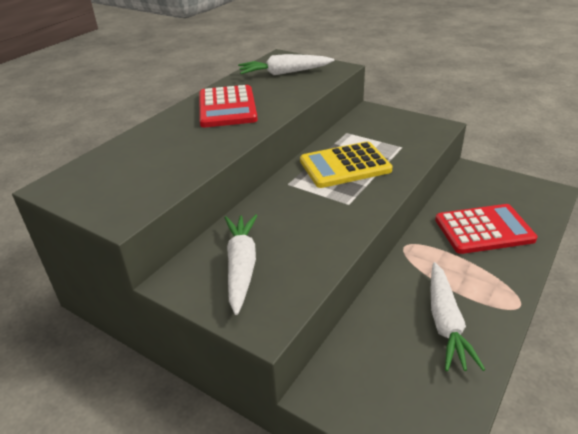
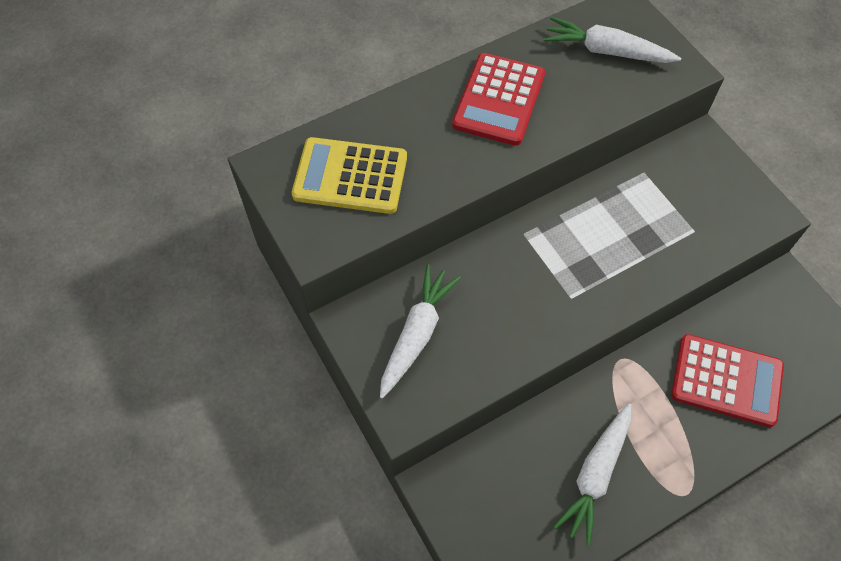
camera: 25 degrees right, 25 degrees up
(345, 166) = (604, 233): yellow calculator -> yellow calculator (350, 176)

